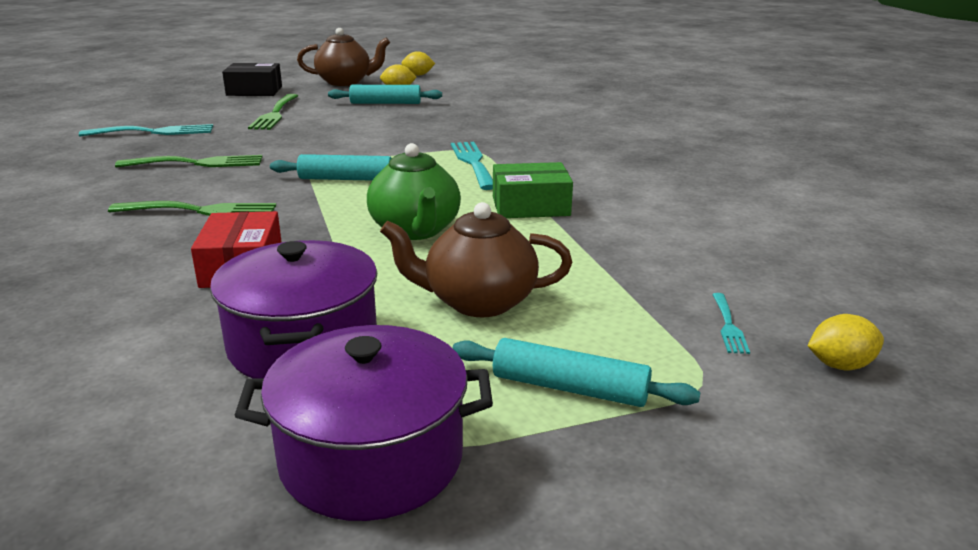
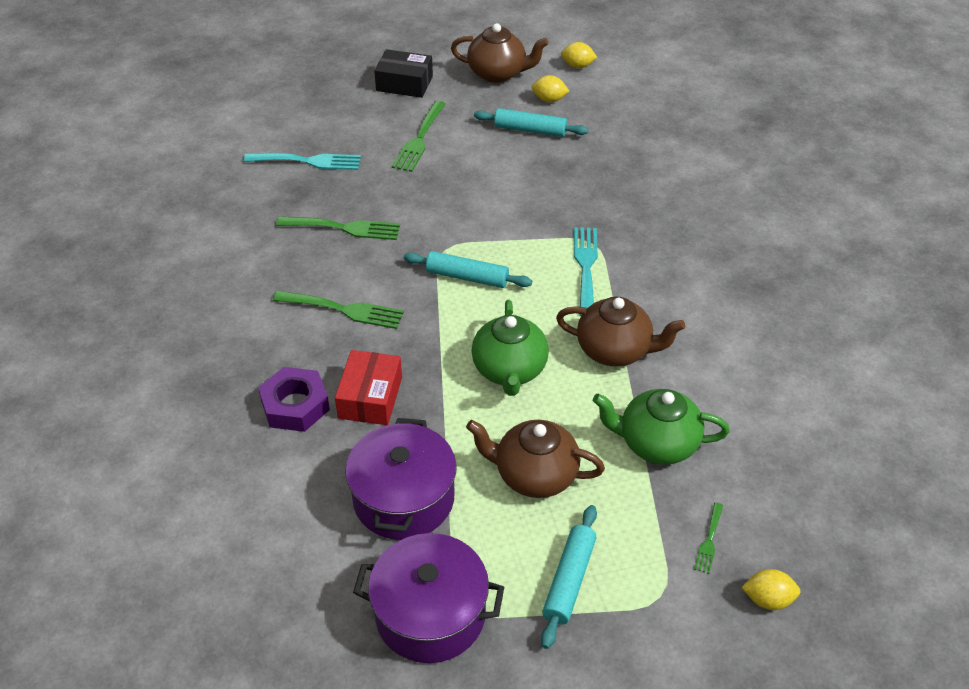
camera: 15 degrees right, 20 degrees up
(136, 284) = (295, 405): none -> purple nut
(530, 206) = (615, 350): green box -> brown teapot
(569, 388) = (569, 580): turquoise rolling pin -> turquoise rolling pin turned 75 degrees clockwise
(614, 261) = (656, 443): none -> green teapot
(728, 326) = (709, 541): turquoise fork -> green fork

